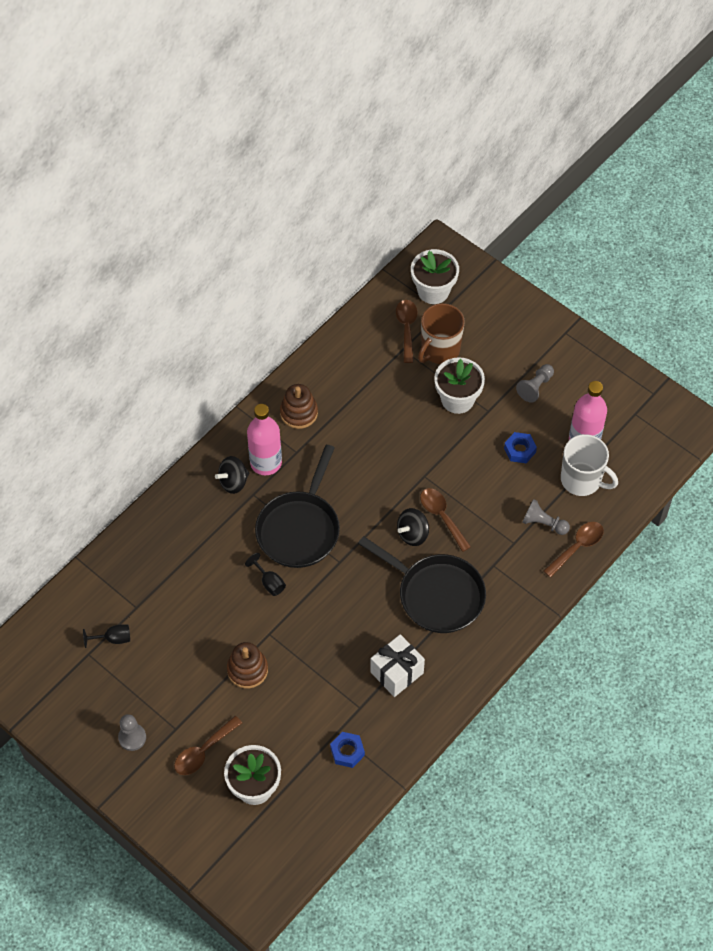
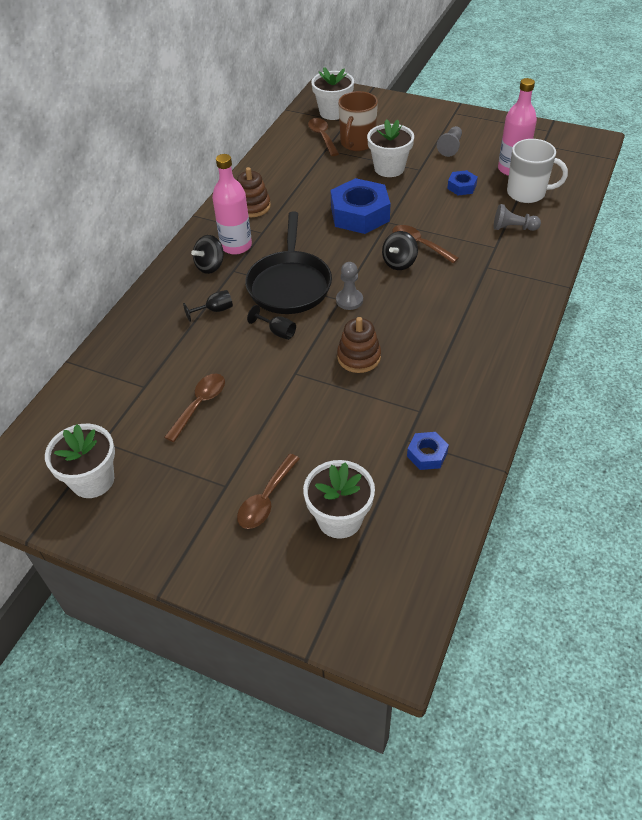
camera: 15 degrees left, 10 degrees down
(72, 689) = (93, 480): none -> white flower pot
(113, 639) = (127, 420): black goblet -> black goblet (215, 310)
(132, 737) = (177, 509): grey pawn -> grey pawn (349, 300)
(247, 670) = (285, 409): brown stacking toy -> brown stacking toy (359, 357)
(397, 672) = (442, 371): white gift -> none
(401, 457) = (360, 214): none -> blue nut
(436, 595) = (446, 300): black pan -> none
(577, 547) = (553, 236): brown spoon -> brown spoon (200, 404)

